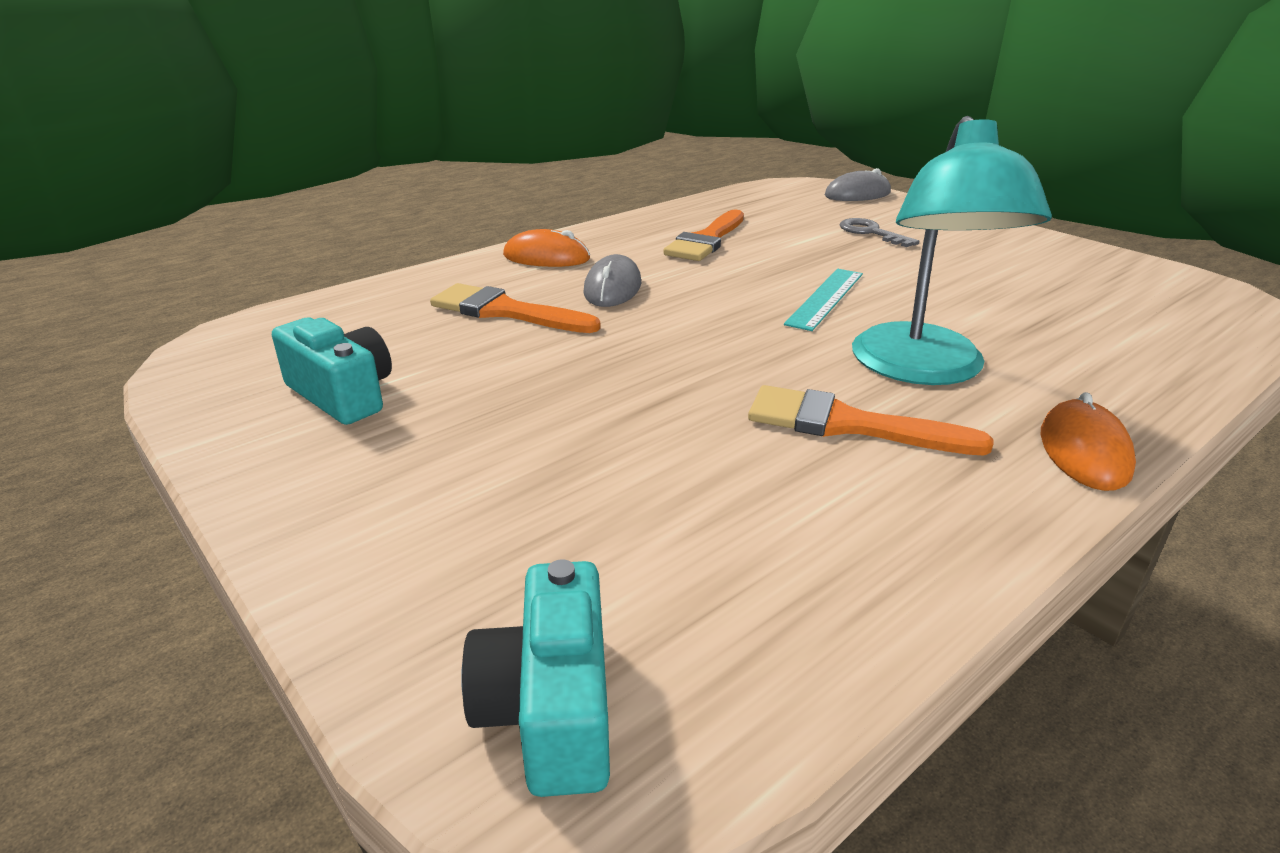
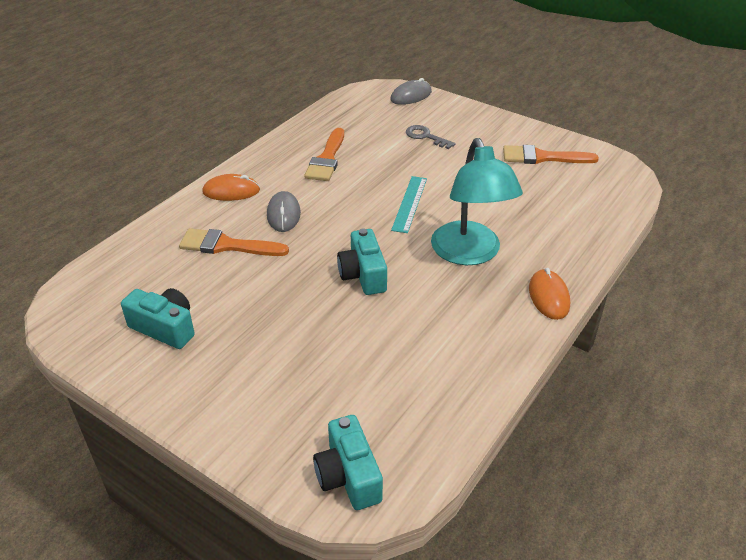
camera: 15 degrees left, 10 degrees up
(715, 372) = (363, 275): none -> turquoise camera
(848, 424) = (438, 300): orange brush -> orange brush (542, 157)

